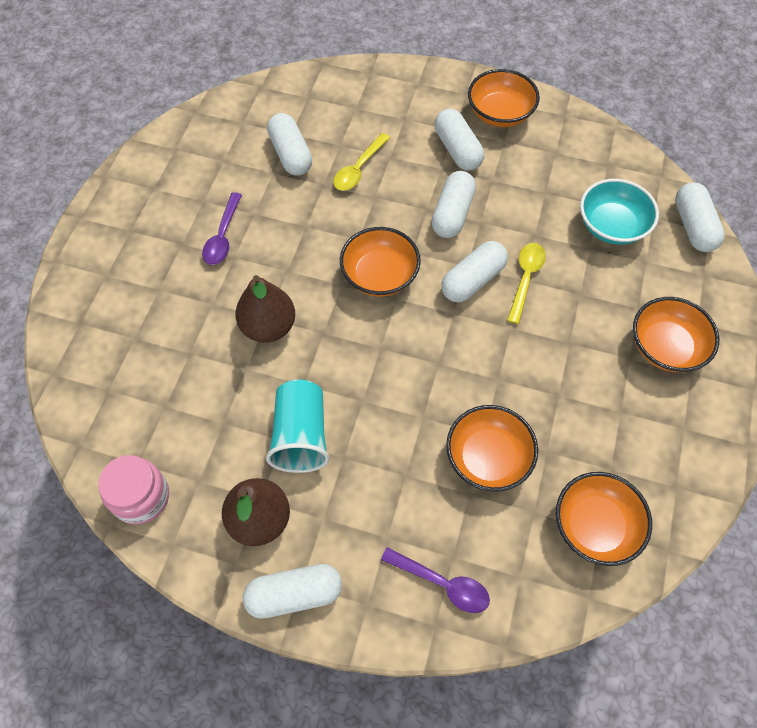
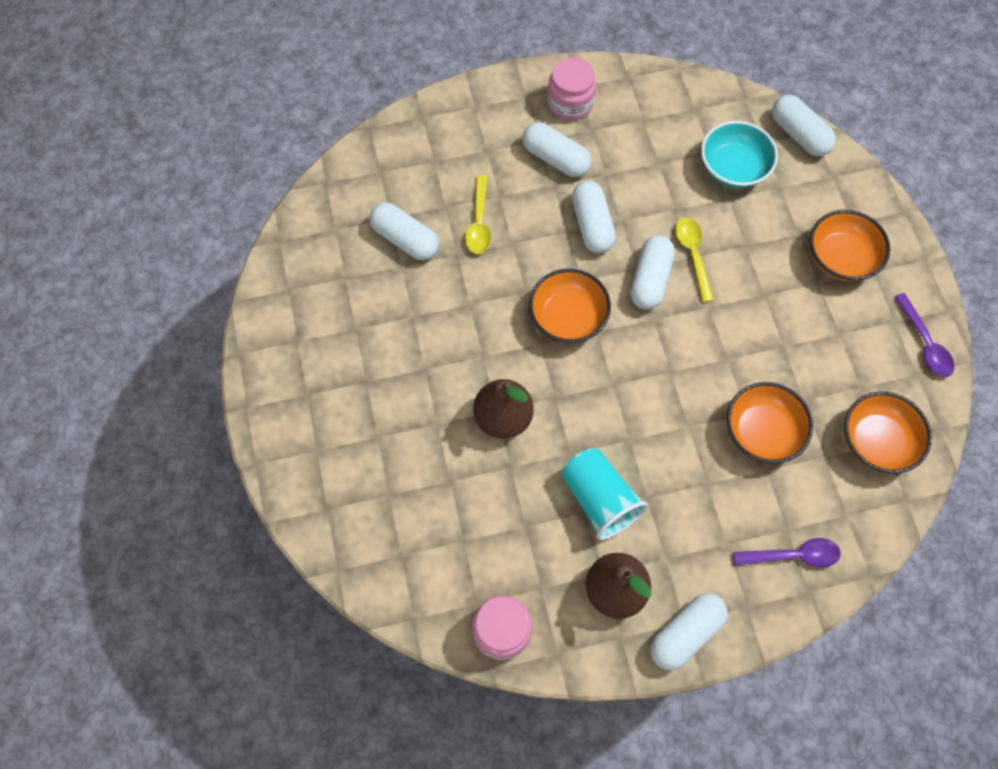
camera: 30 degrees left, 5 degrees up
(223, 236) = (399, 354): purple spoon -> purple spoon (924, 343)
(500, 113) = (570, 103): orange bowl -> pink jar

